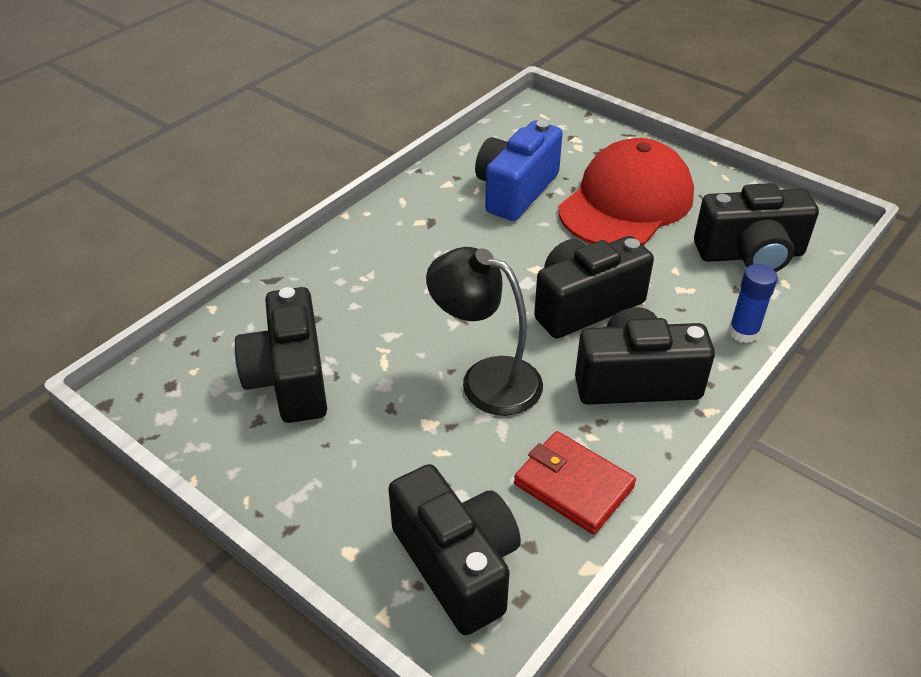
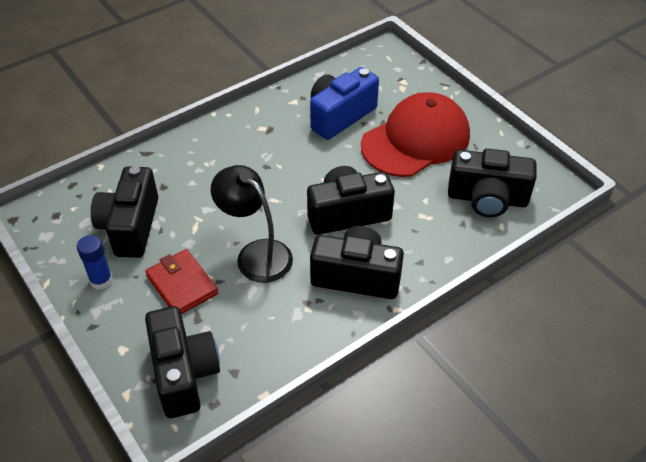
camera: 15 degrees right, 5 degrees up
(573, 485) = (280, 339): red wallet -> red wallet (182, 284)
(743, 332) = (450, 257): blue glue stick -> blue glue stick (101, 280)

